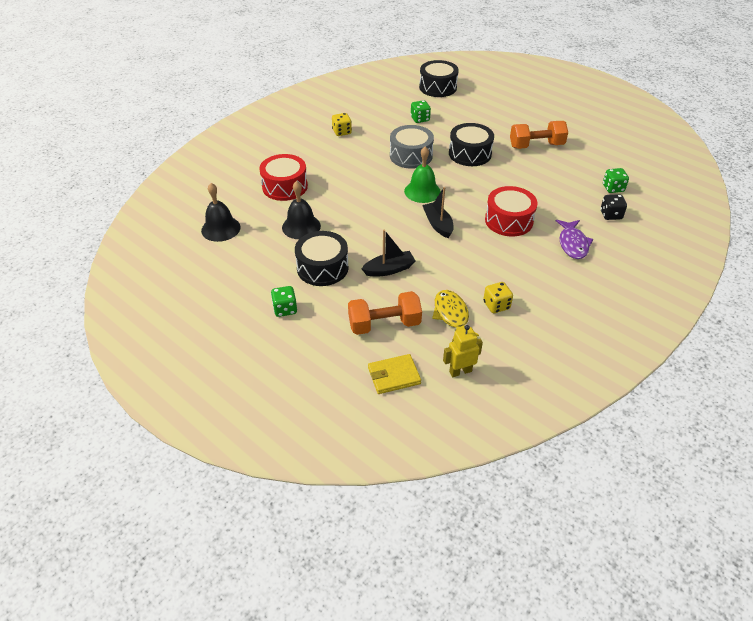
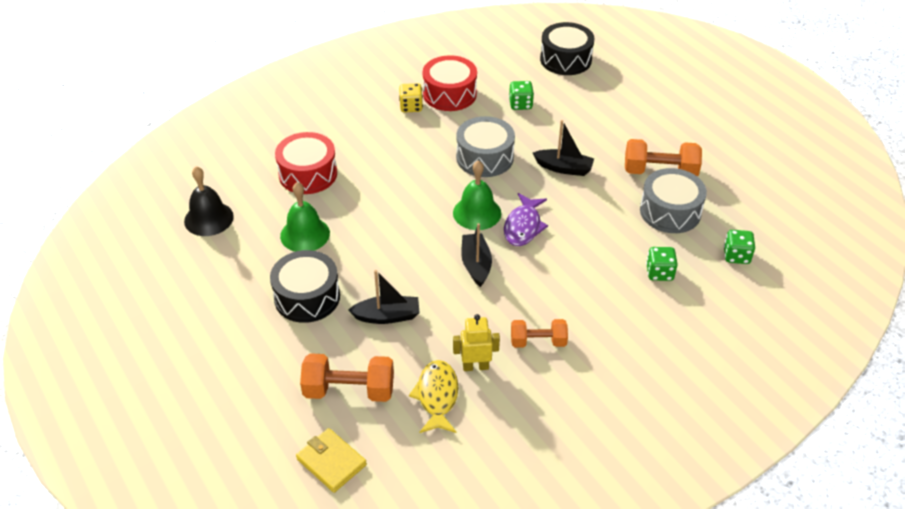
camera: 15 degrees right, 0 degrees up
(285, 309) = (240, 344): green dice -> green dice (659, 273)
(301, 226) = (305, 234): black bell -> green bell
(394, 376) = (331, 462): yellow wallet -> yellow wallet turned 45 degrees clockwise
(460, 371) = (414, 475): yellow robot -> yellow robot (475, 366)
(470, 154) = (564, 168): black drum -> black boat
(496, 305) = (499, 395): yellow dice -> none
(506, 266) = (538, 342): none -> orange dumbbell
(509, 220) = (571, 277): red drum -> red drum (449, 94)
(555, 169) = (670, 211): none -> grey drum
(572, 244) = (641, 328): purple fish -> purple fish (523, 226)
(610, 215) = (714, 295): black dice -> none

